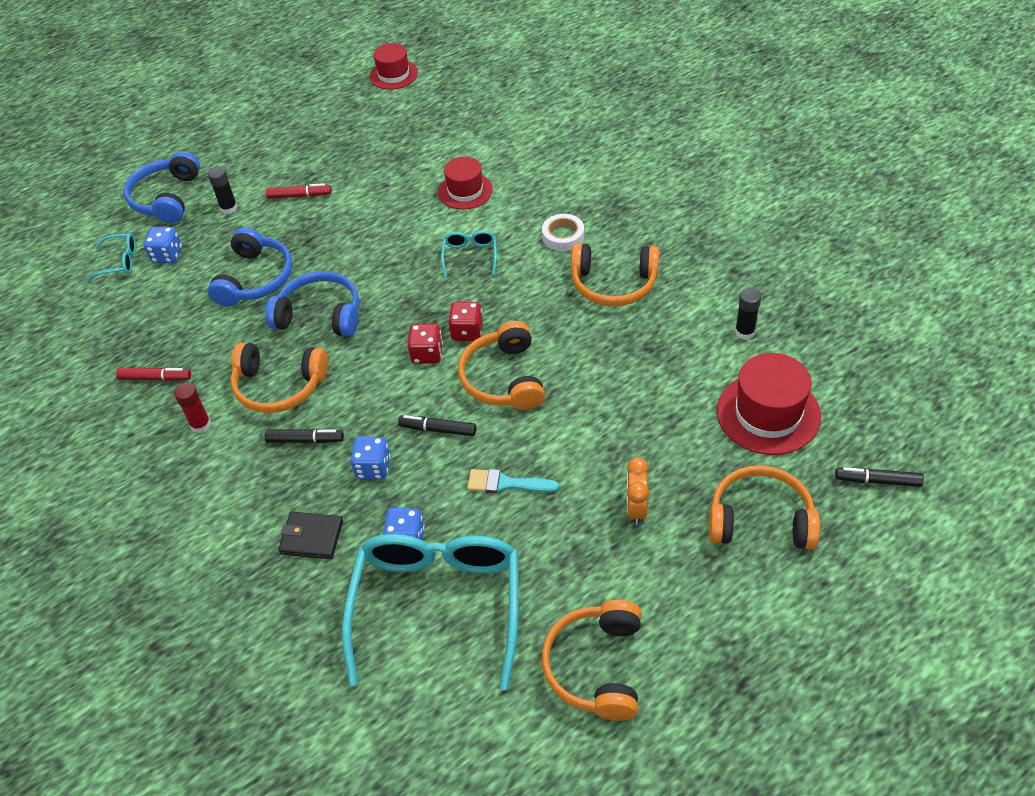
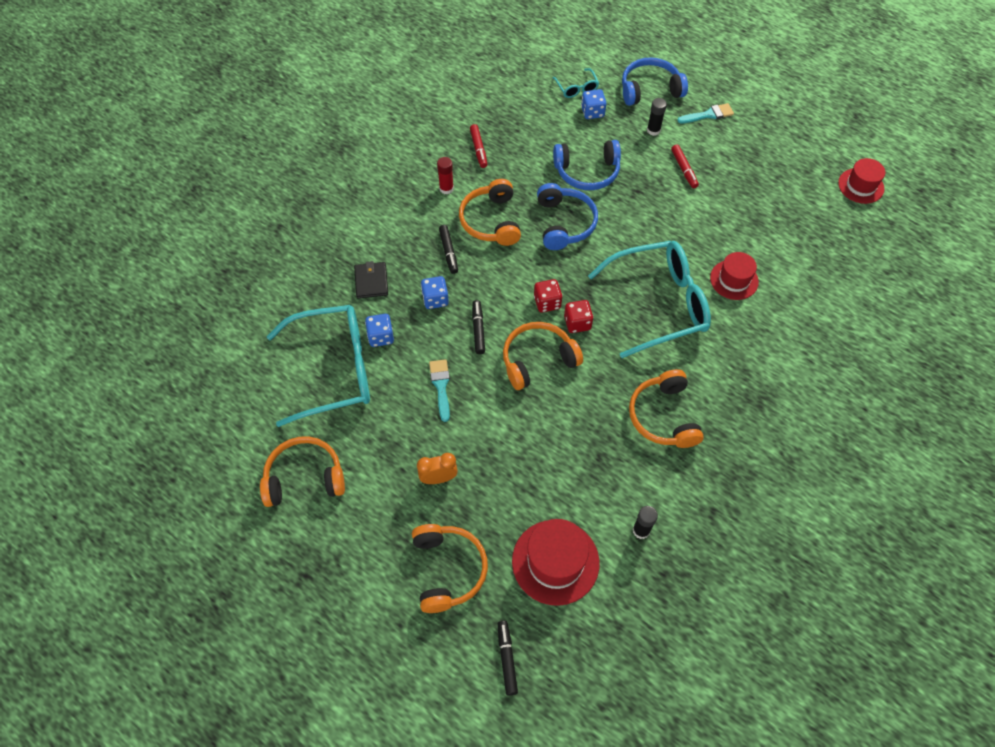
camera: 70 degrees right, 10 degrees up
(235, 159) = (708, 115): none -> turquoise brush
(470, 256) = (659, 303): turquoise glasses -> turquoise glasses, size x2.39
(563, 236) = (707, 365): white tape -> none

